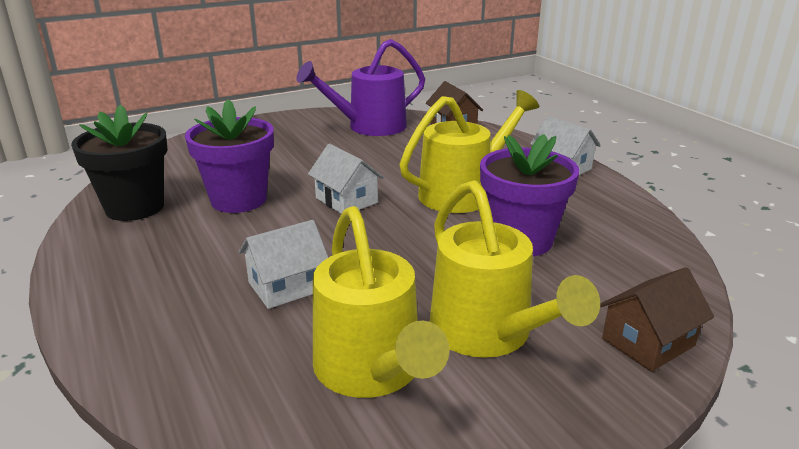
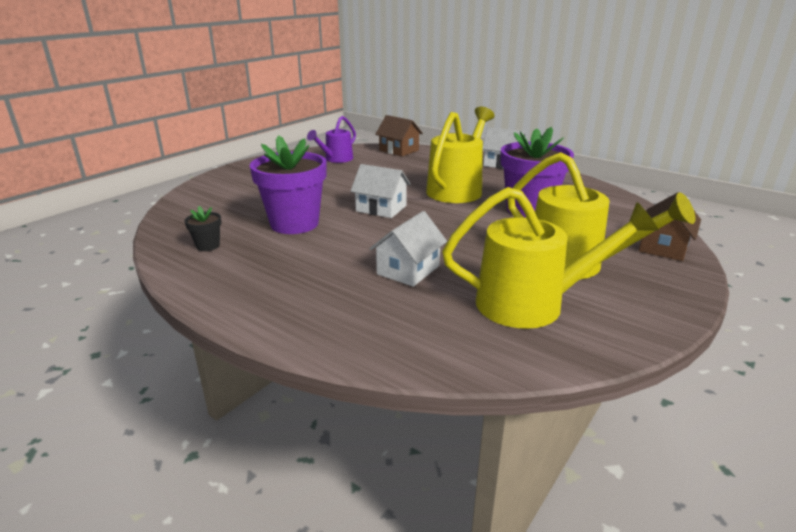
camera: 25 degrees left, 0 degrees up
(135, 207) = (208, 246): black flower pot -> black flower pot, size x0.44
(369, 127) = (336, 159): purple watering can -> purple watering can, size x0.58
(373, 372) = (533, 304): yellow watering can -> yellow watering can turned 45 degrees counterclockwise

